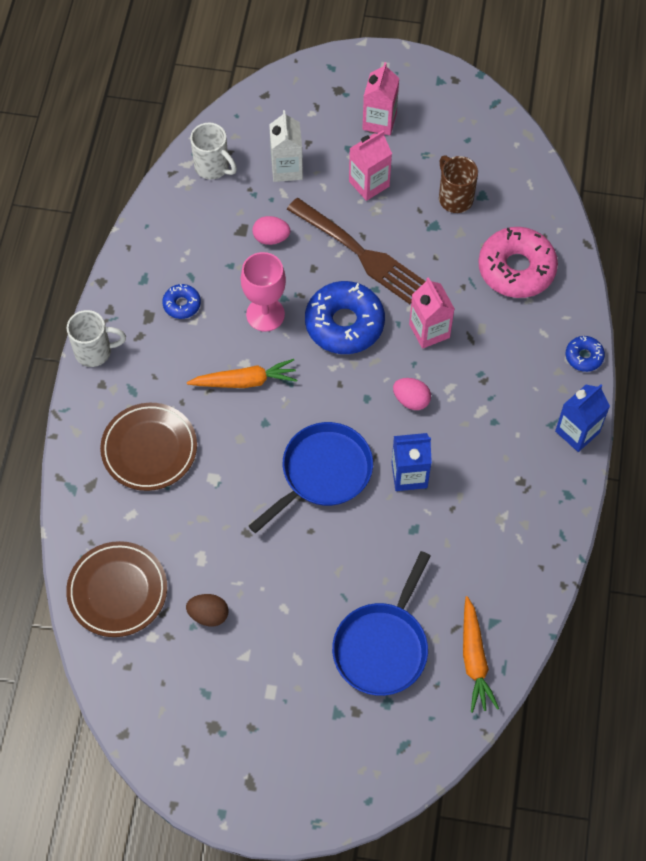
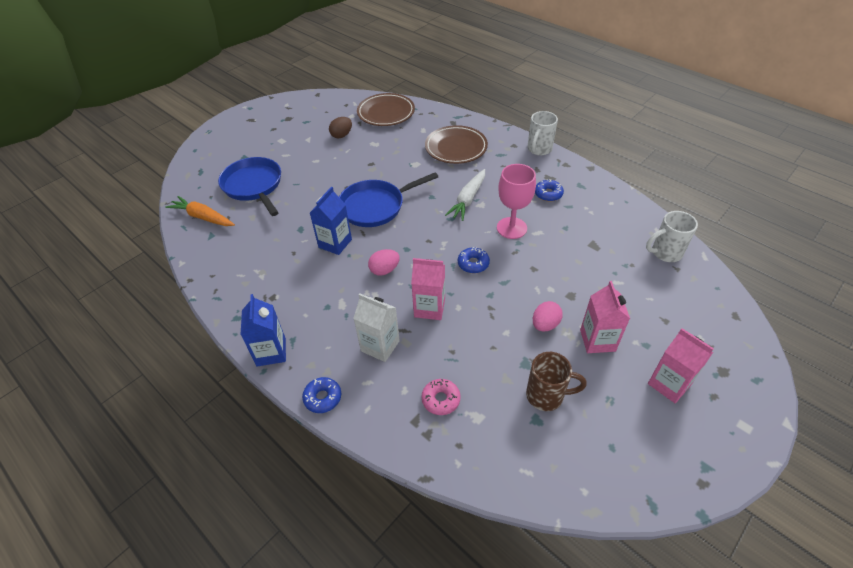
camera: 125 degrees right, 15 degrees down
(245, 381) = (468, 199): orange carrot -> white carrot
(271, 238) = (576, 257): pink egg -> pink egg (545, 324)
(286, 169) = (642, 294): white carton -> white carton (380, 346)
(322, 473) = (375, 206): blue pan -> blue pan turned 75 degrees clockwise
(344, 324) = (473, 264): blue donut -> blue donut, size x0.48
(360, 253) = (529, 301): brown fork -> none
(516, 269) = (441, 399): pink donut -> pink donut, size x0.48

